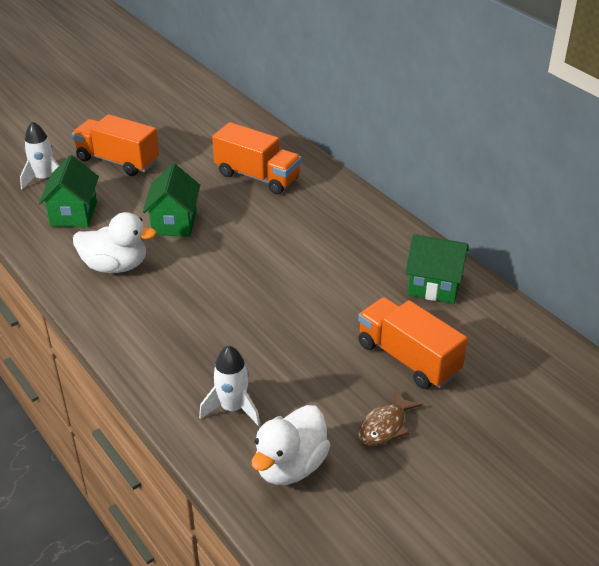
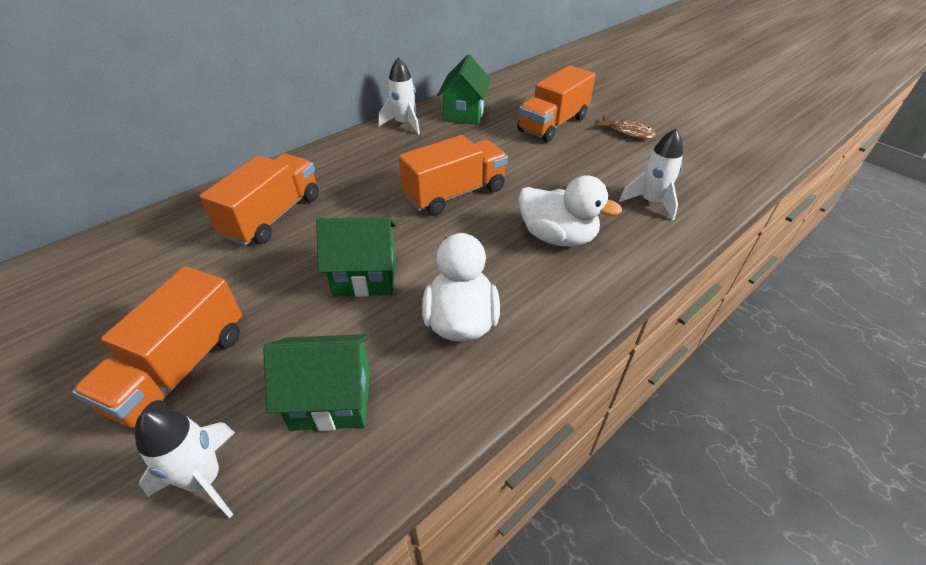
camera: 95 degrees left, 5 degrees up
(272, 271) = (455, 193): none -> orange truck
(290, 466) = (692, 170): white duck -> white duck (557, 237)
(408, 241) = (404, 124): none -> white rocket

